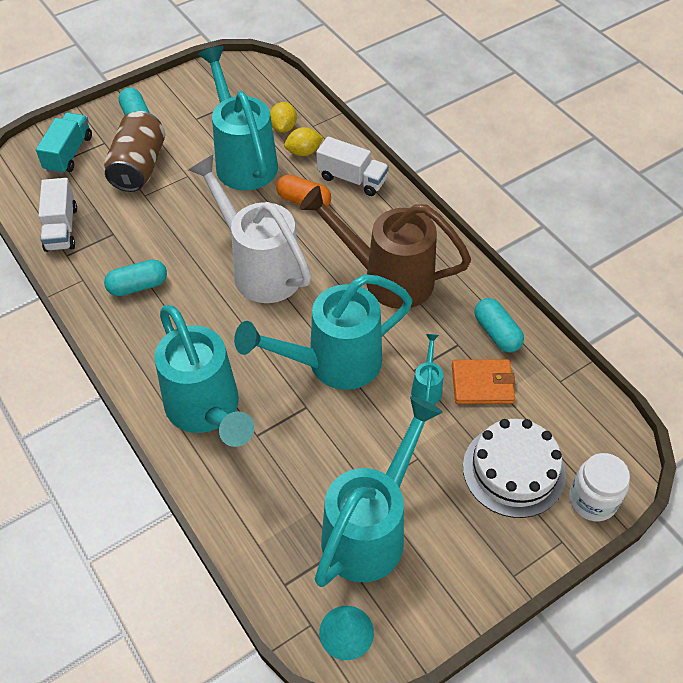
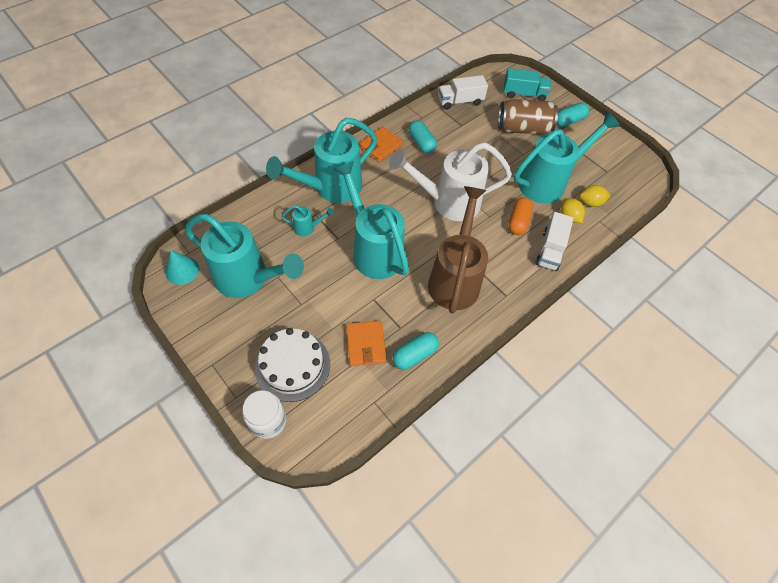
camera: 80 degrees right, 5 degrees up
(131, 339) = (380, 146): none -> orange wallet
(260, 268) = (448, 202): white watering can -> white watering can turned 135 degrees counterclockwise
(427, 387) = (359, 308): turquoise watering can -> turquoise watering can (307, 228)

